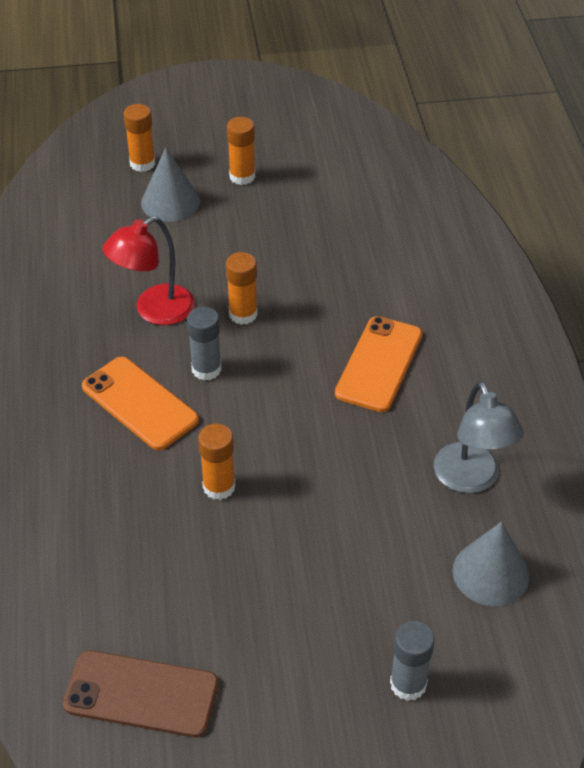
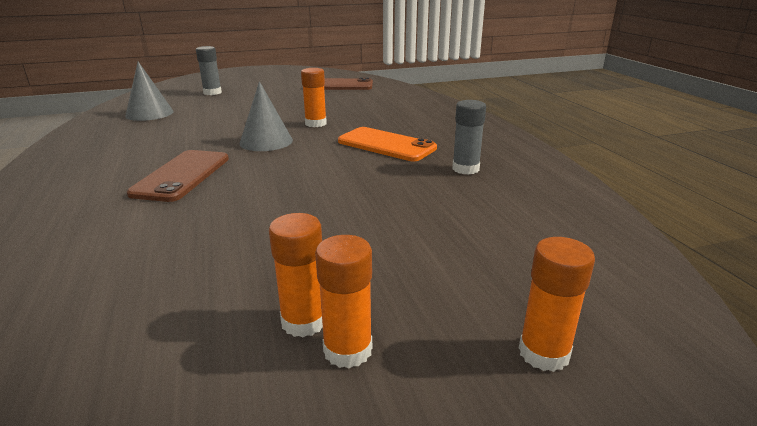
camera: 170 degrees right, 20 degrees down
(154, 311) = (405, 188): red lamp -> none
(170, 202) = (451, 291): grey cone -> grey cone (266, 141)
(206, 369) = (340, 162): grey glue stick -> grey glue stick (465, 169)
(243, 314) = (314, 193): orange glue stick -> orange glue stick (304, 321)
(379, 364) = (182, 175): orange phone -> brown phone
(471, 479) = (138, 136): grey lamp -> none

